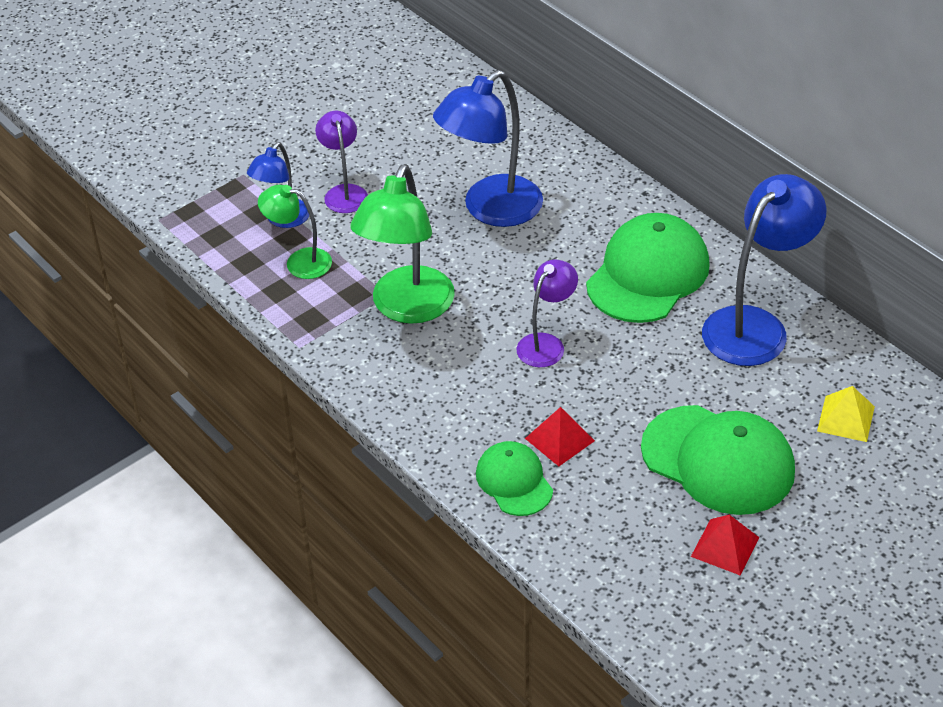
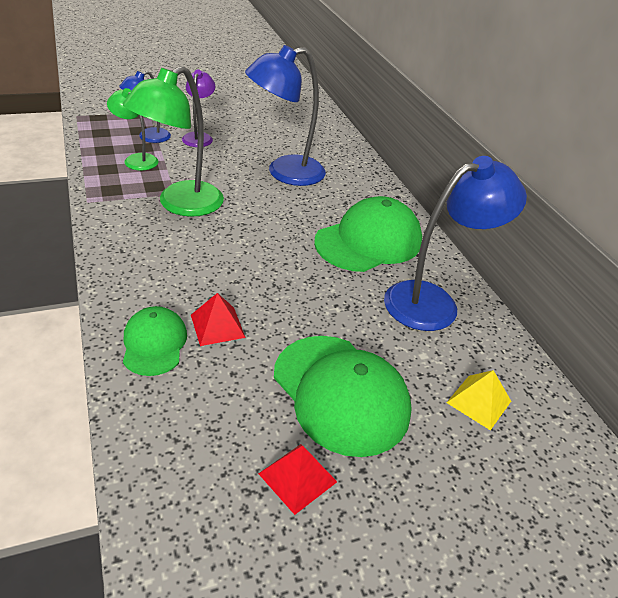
camera: 15 degrees right, 5 degrees down
(546, 344) = (260, 258): purple lamp -> none

